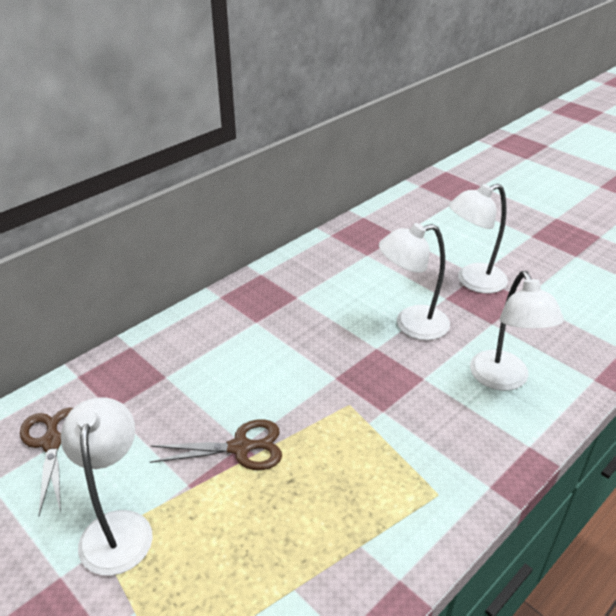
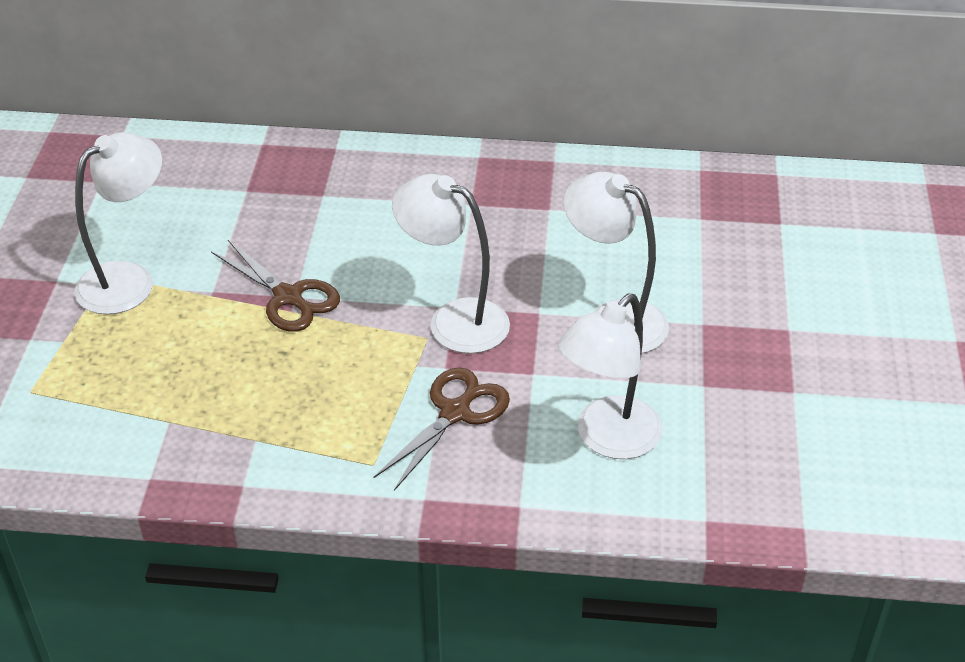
camera: 50 degrees right, 5 degrees up
(52, 442) = (174, 183): brown scissors -> brown scissors (455, 412)
(472, 281) = (768, 331): white lamp -> white lamp (454, 320)

